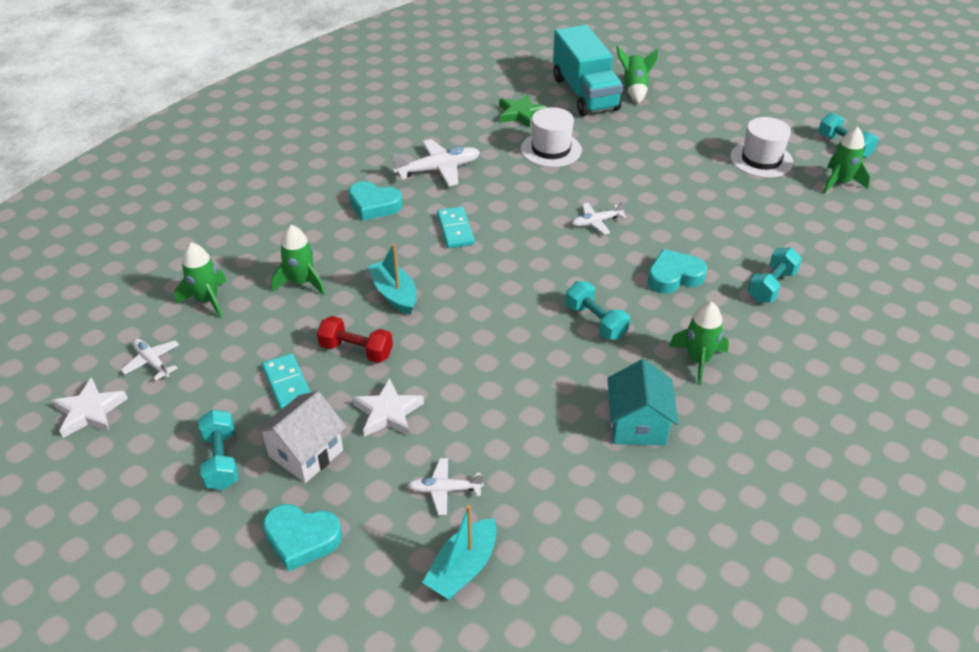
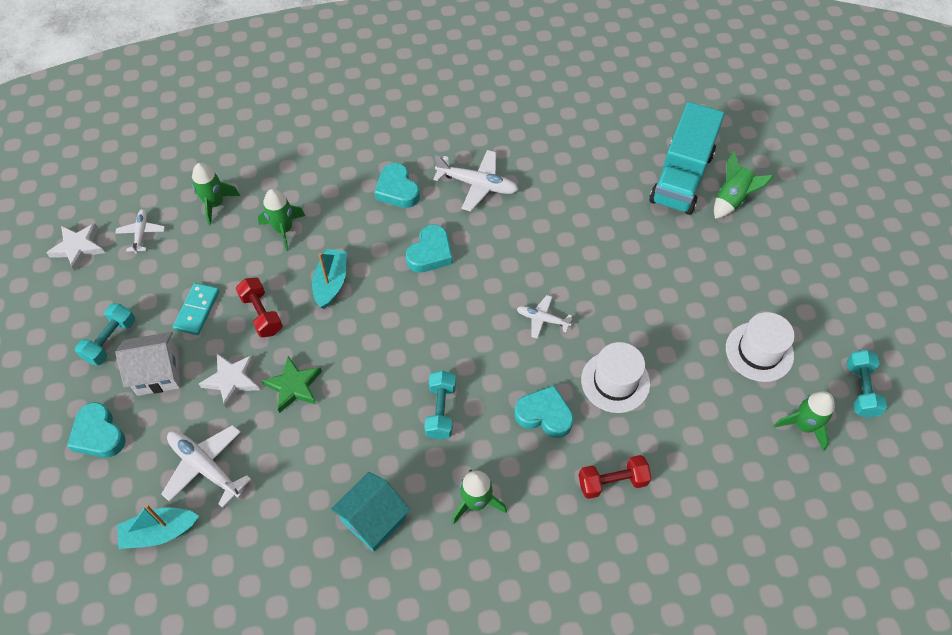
camera: 40 degrees right, 15 degrees up
(445, 490) = (206, 467): white plane -> white plane, size x1.69
(455, 230) = (430, 253): turquoise domino -> turquoise heart
(520, 114) = (602, 166): green star -> green star (294, 386)
(551, 149) = (586, 221): white hat -> white hat (615, 381)
(771, 286) = (612, 482): turquoise dumbbell -> red dumbbell

